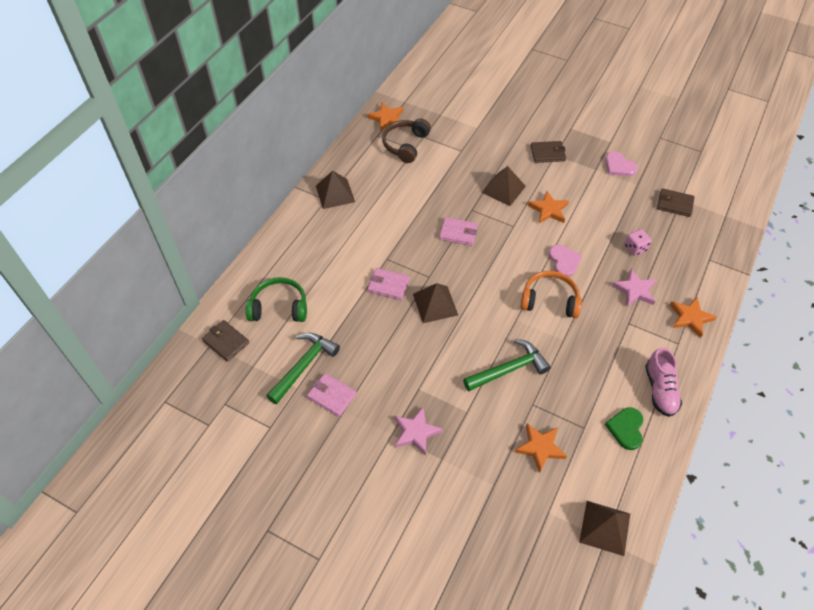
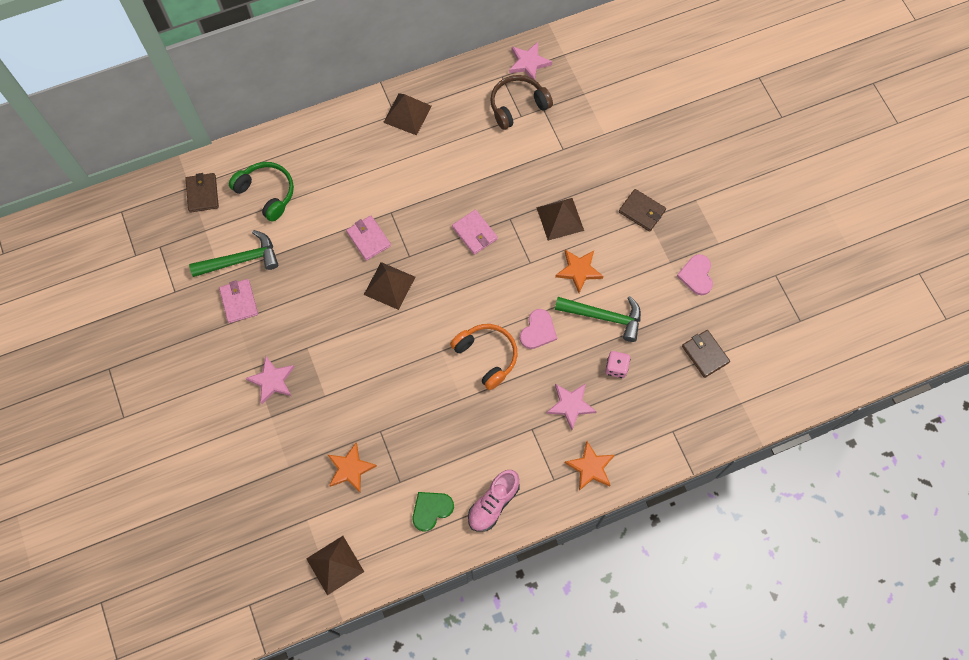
camera: 40 degrees right, 15 degrees up
(386, 118) = (528, 63): orange star -> pink star
(509, 369) = (391, 388): green hammer -> green hammer (603, 317)

